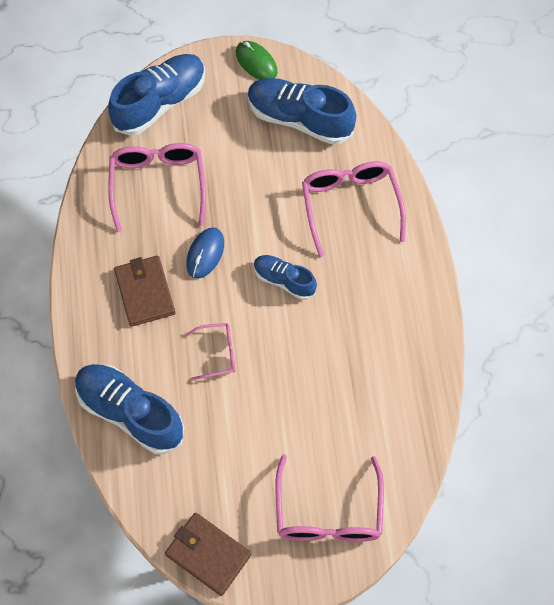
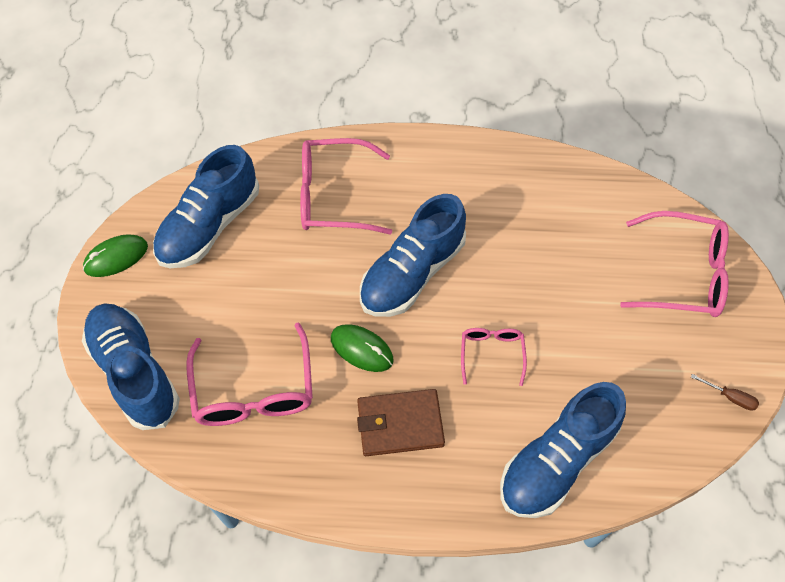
camera: 80 degrees left, 5 degrees down
(158, 185) = (254, 390): pink glasses -> pink glasses turned 105 degrees counterclockwise
(205, 254) = (361, 349): blue mouse -> green mouse
(208, 554) = (730, 397): brown wallet -> brown screwdriver
(284, 280) = (412, 273): blue shoe -> blue shoe, size x1.75

